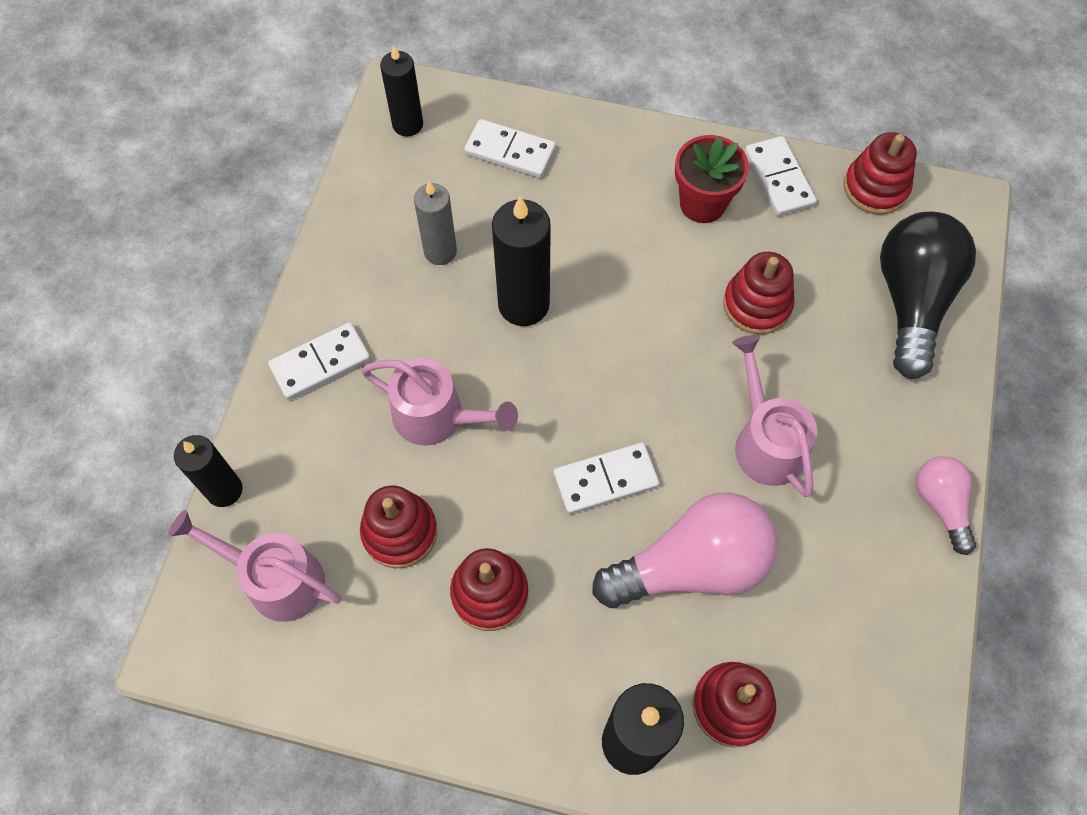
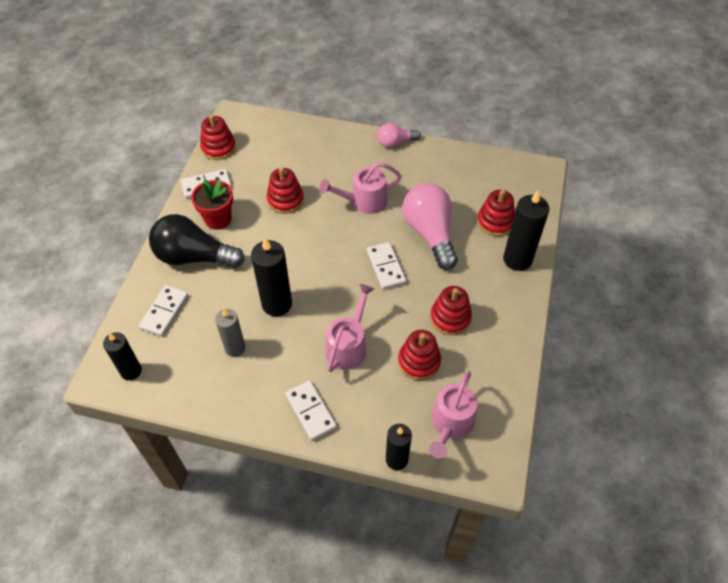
camera: 90 degrees left, 10 degrees down
(911, 301) = (288, 141): black light bulb -> black light bulb (194, 257)

